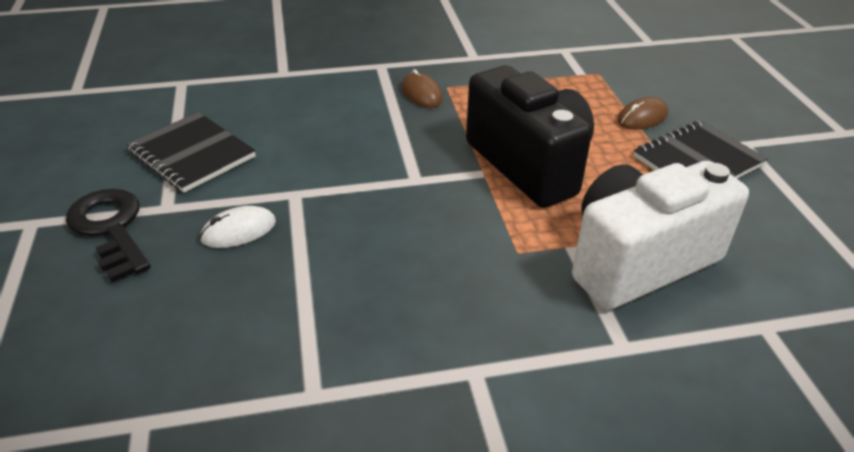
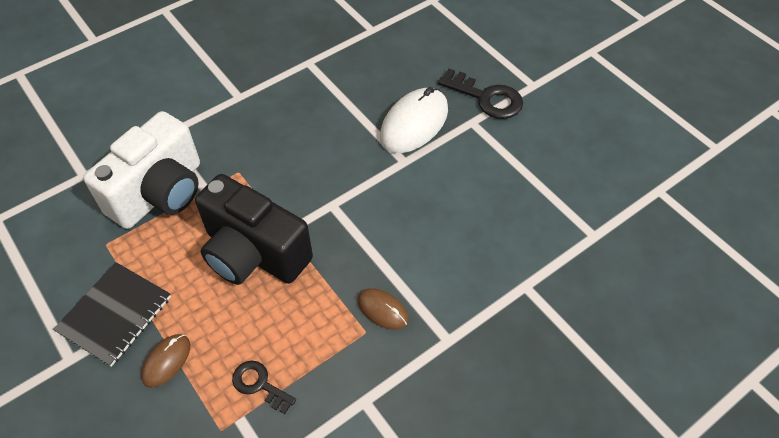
camera: 155 degrees right, 15 degrees up
(192, 154) = (501, 165): black notebook -> none
(238, 230) = (414, 123): white mouse -> white mouse, size x1.86
(557, 84) = (259, 384): none -> black key

